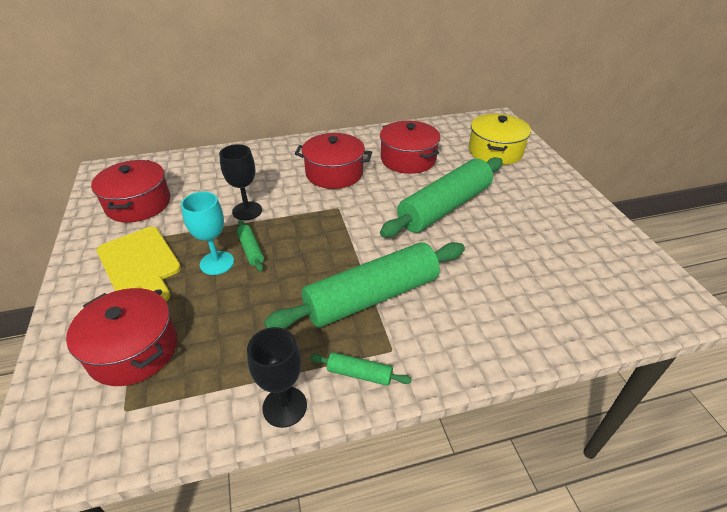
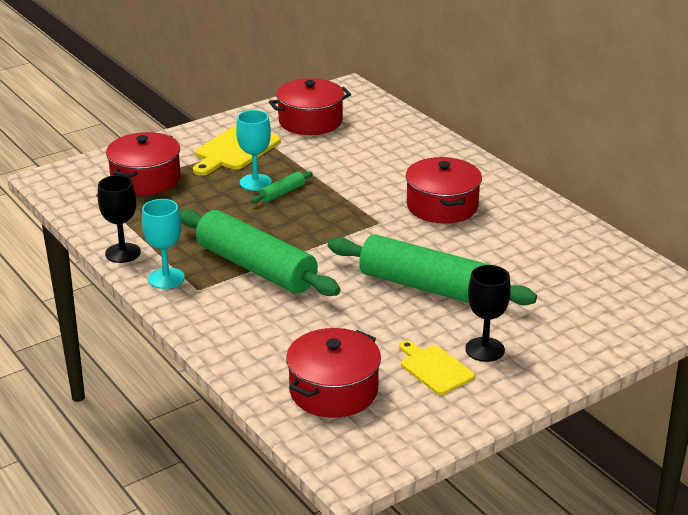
camera: 70 degrees right, 10 degrees down
(247, 211) = (337, 175): black goblet -> black goblet (485, 349)
(359, 374) = (166, 278): green rolling pin -> turquoise goblet
(408, 159) = (513, 247): red pot -> red pot (333, 390)
(495, 151) = (593, 310): yellow pot -> none
(553, 231) = (434, 368): none -> yellow cutting board

